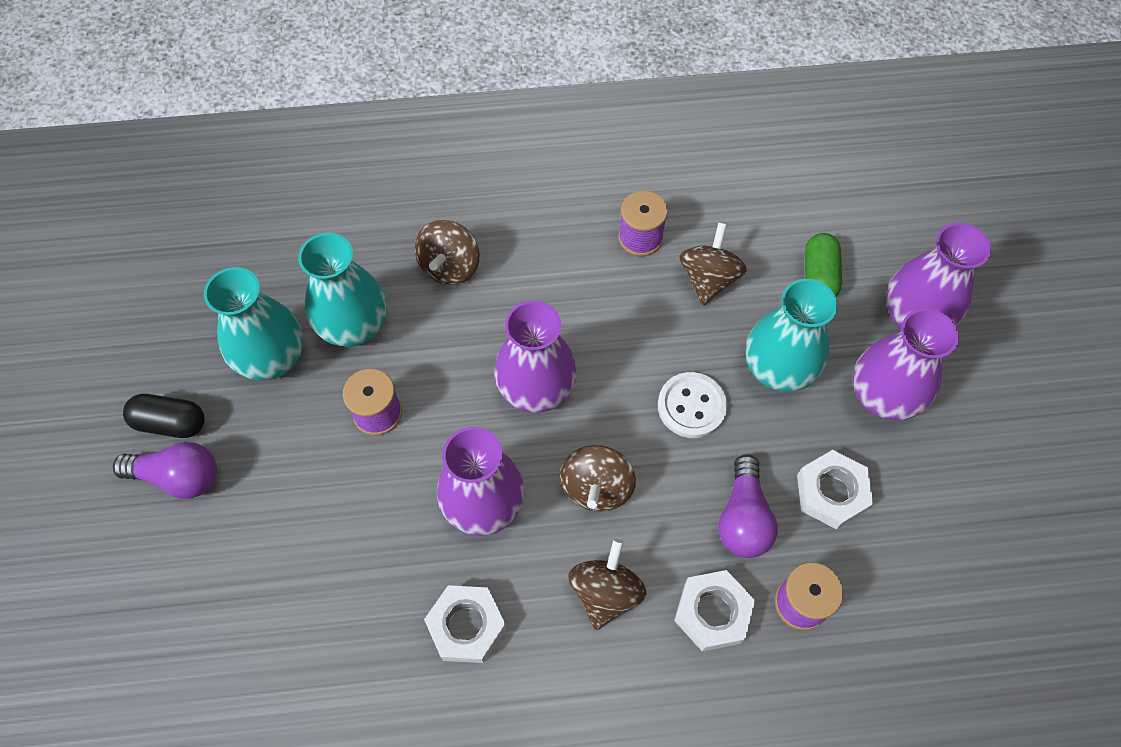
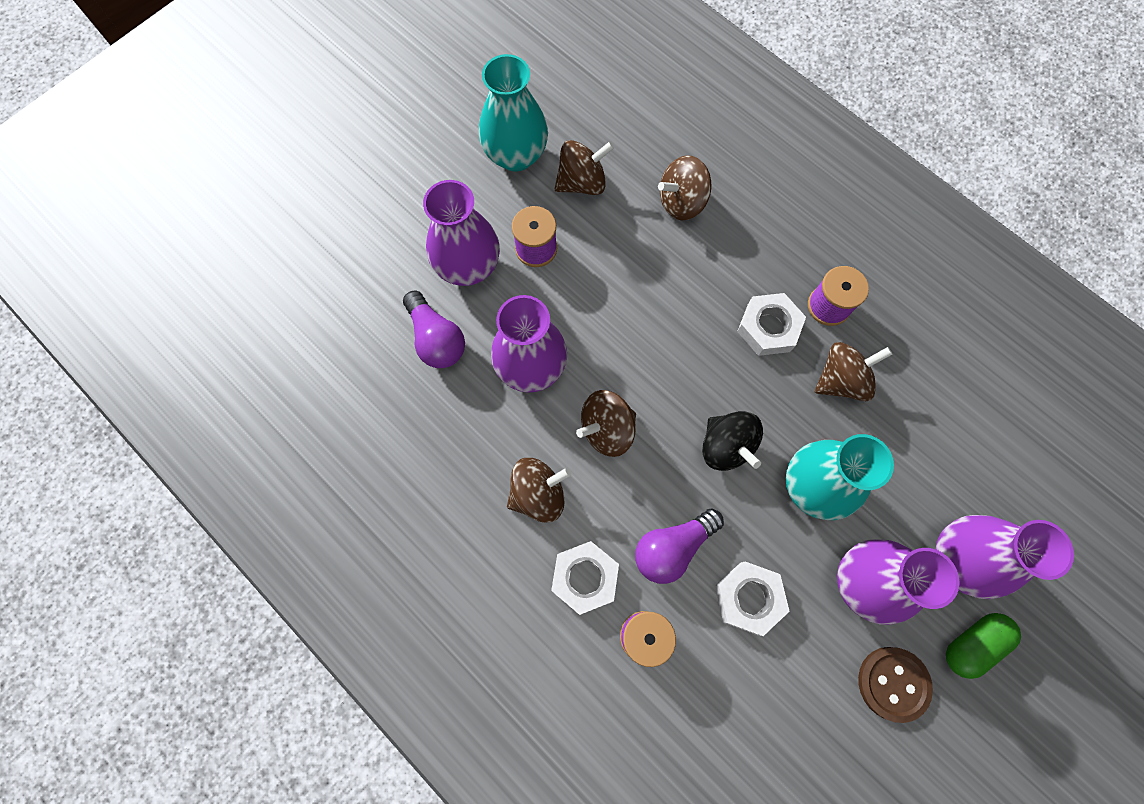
camera: 50 degrees right, 10 degrees up
(171, 423) = (423, 138): black capsule -> none
(178, 477) = (394, 173): purple light bulb -> purple light bulb (436, 339)
(354, 327) = (582, 182): turquoise vase -> brown spinning top
(466, 626) = (443, 423): white nut -> white nut (768, 327)
(536, 390) = (642, 332): purple vase -> purple vase (468, 266)
(691, 406) = (726, 446): white button -> black spinning top
(818, 276) = (923, 459): green capsule -> green capsule (972, 644)
(976, 441) = (893, 683): none -> brown button

